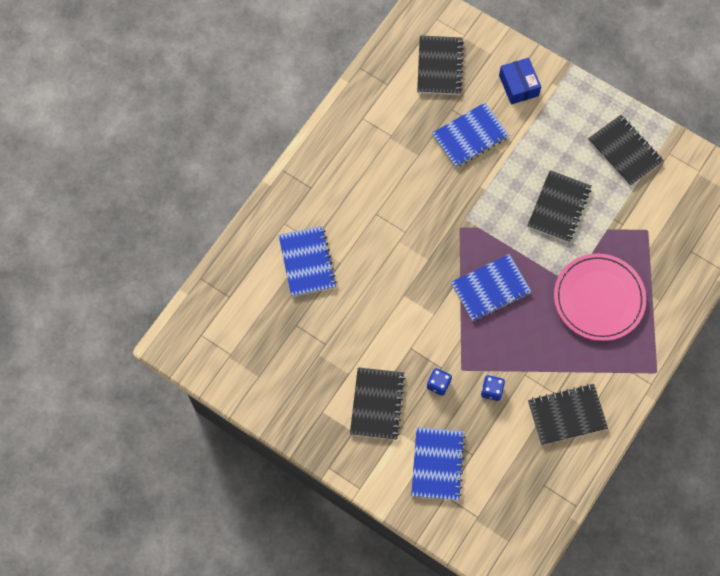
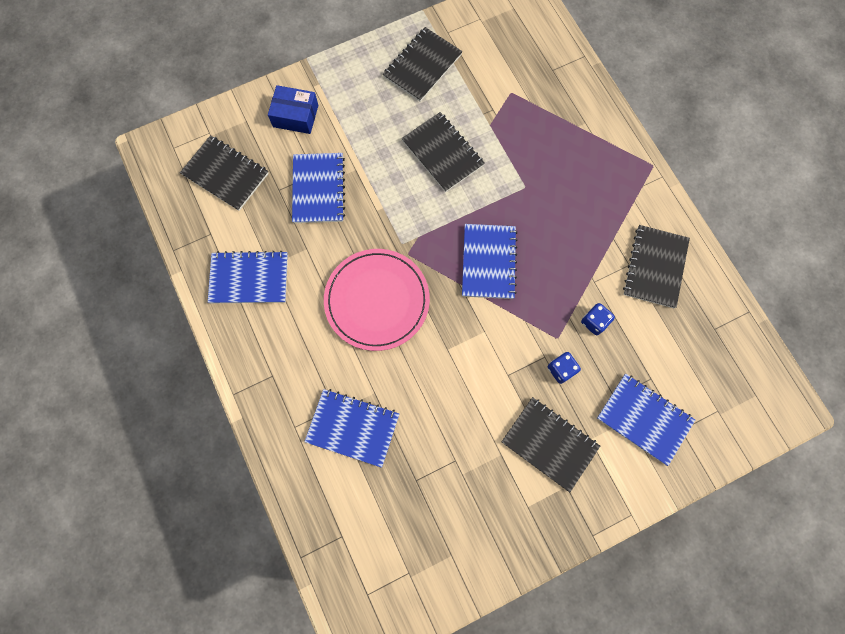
camera: 60 degrees left, 5 degrees up
(371, 130) = (249, 278): none -> blue notebook
(599, 298) = (554, 172): pink plate -> pink plate (377, 300)
(625, 151) = (422, 66): black notebook -> black notebook turned 45 degrees counterclockwise

